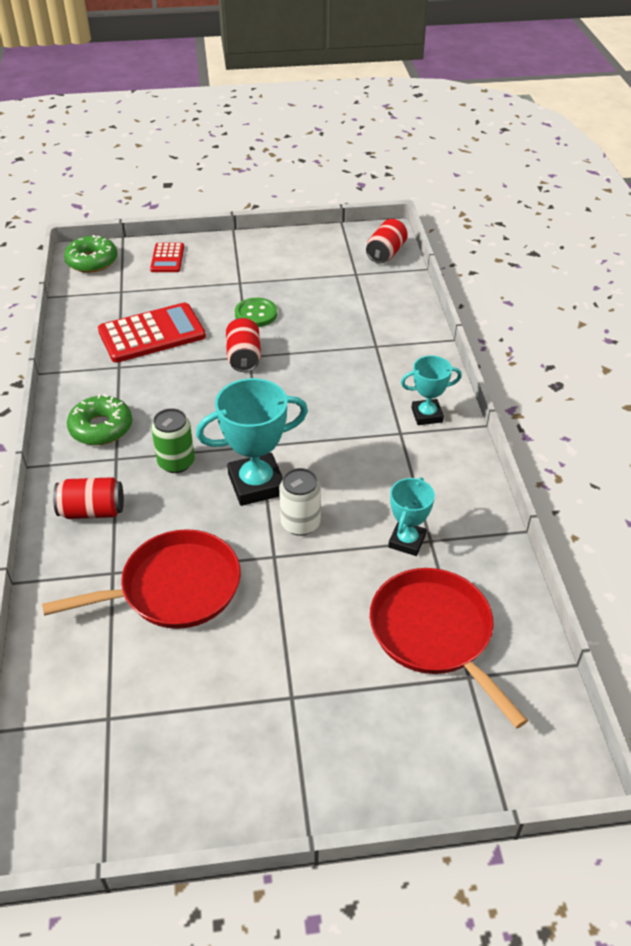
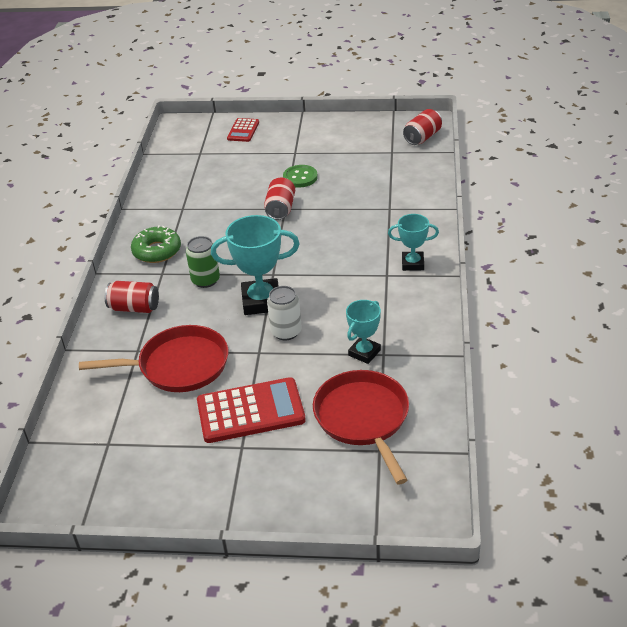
camera: 15 degrees right, 5 degrees down
(92, 261) = (184, 129): green donut -> none
(152, 334) = (214, 186): red calculator -> red calculator (250, 411)

